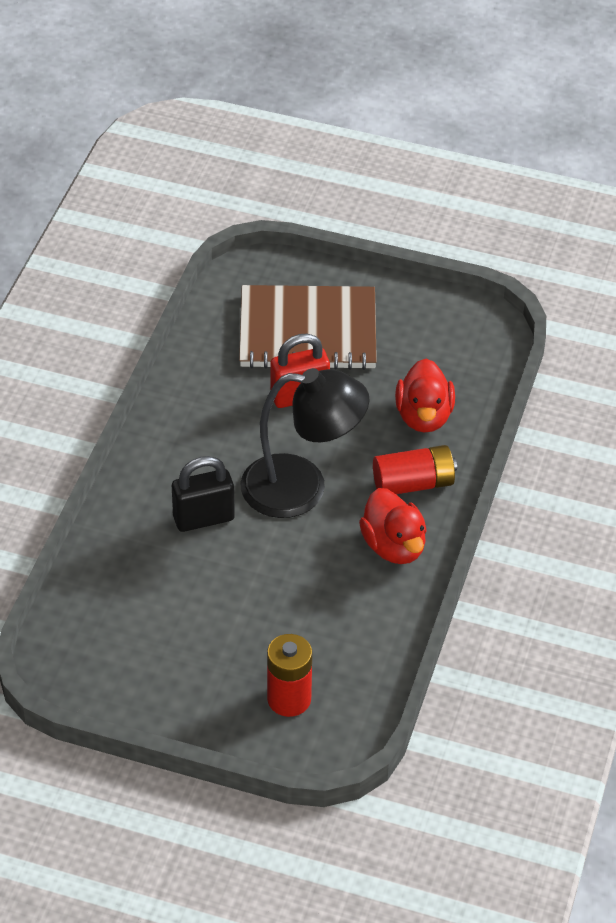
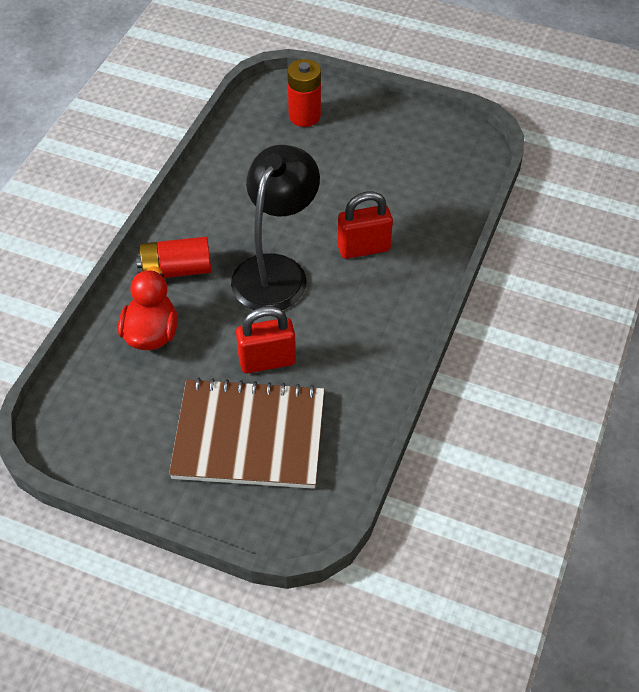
camera: 175 degrees left, 5 degrees up
(203, 518) = (363, 248): black padlock -> red padlock
(302, 488) = (276, 271): black lamp -> black lamp turned 105 degrees clockwise
(394, 546) = (205, 218): red duck -> none

